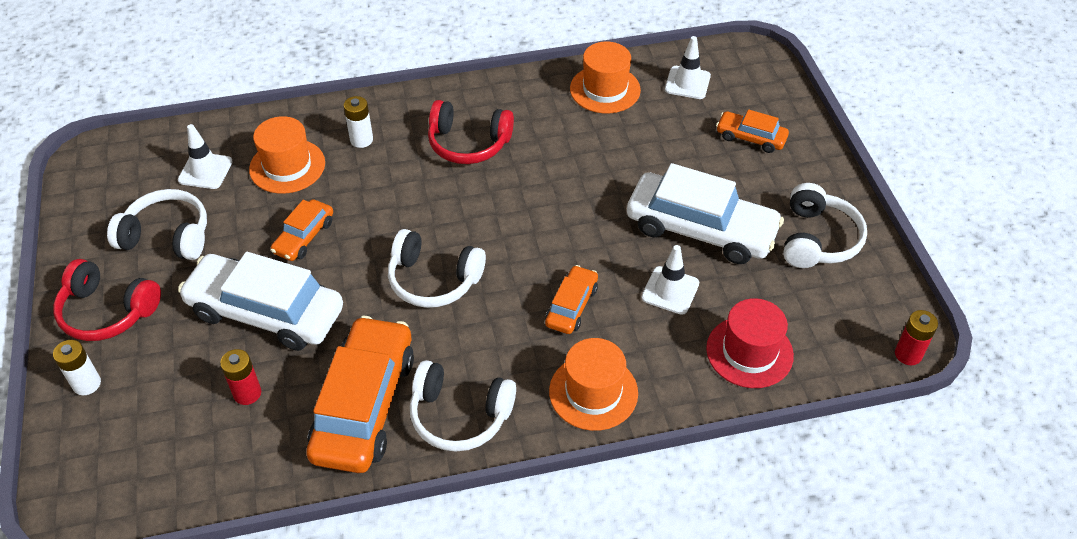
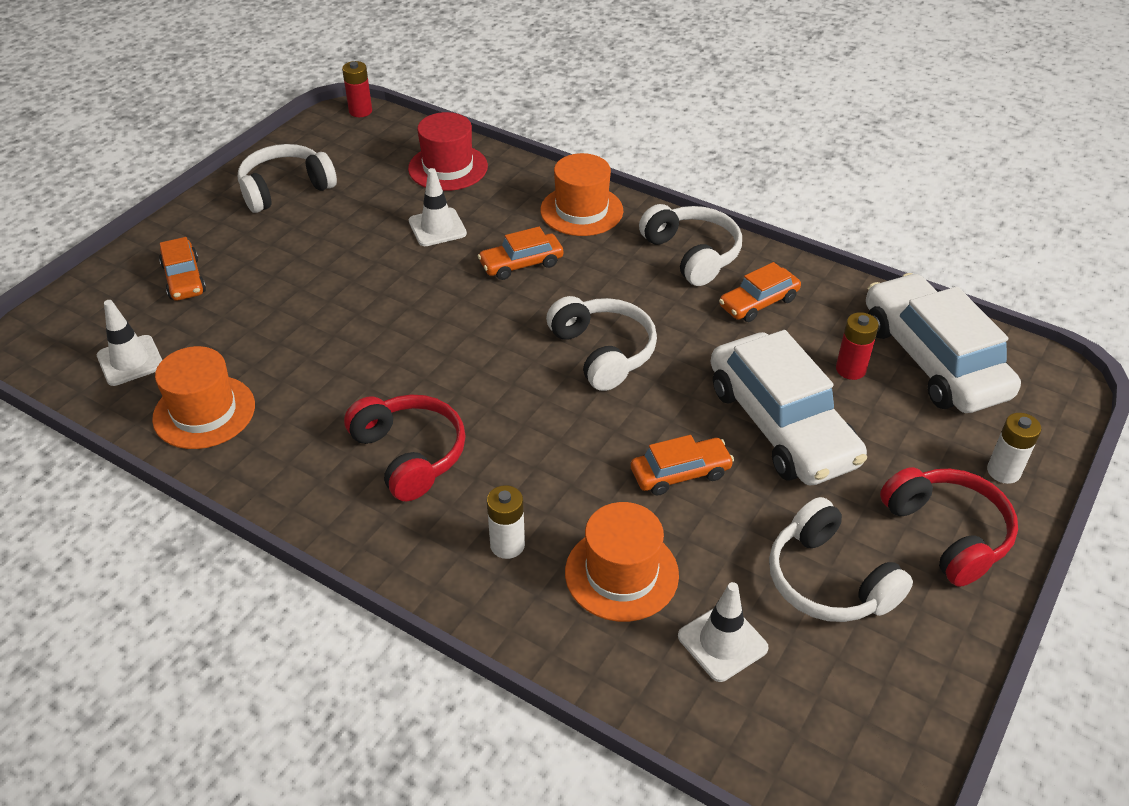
camera: 135 degrees left, 5 degrees down
(364, 405) = (758, 303): orange car -> orange car, size x0.50
(700, 229) = (347, 247): white car -> white car (933, 359)

